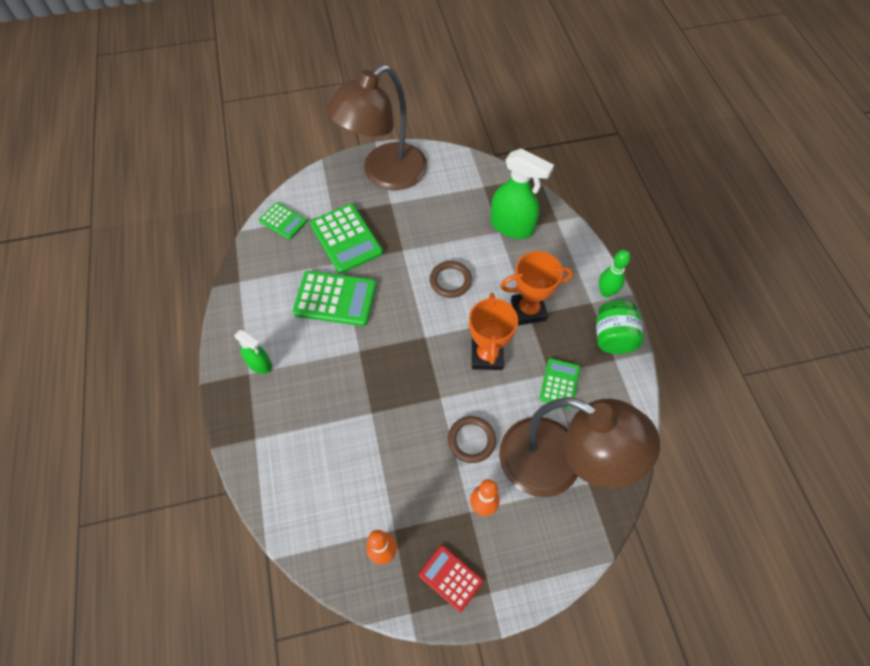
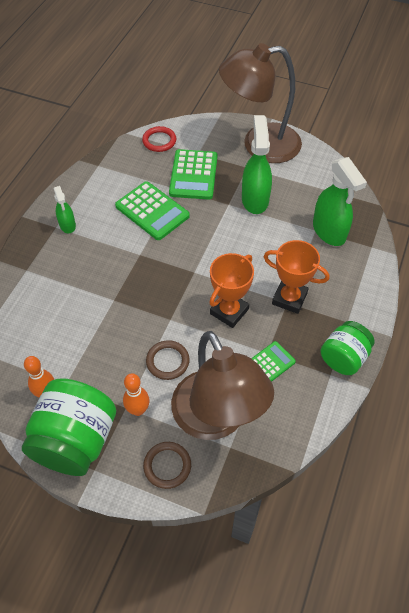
camera: 35 degrees right, 5 degrees down
(283, 221) = (159, 141): green calculator -> red ring
(423, 232) = (255, 199): none -> green spray bottle
(450, 281) = (246, 244): brown ring -> brown ring (167, 466)
(450, 578) = (75, 441): red calculator -> green jar
(606, 292) = (367, 321): green bowling pin -> none

